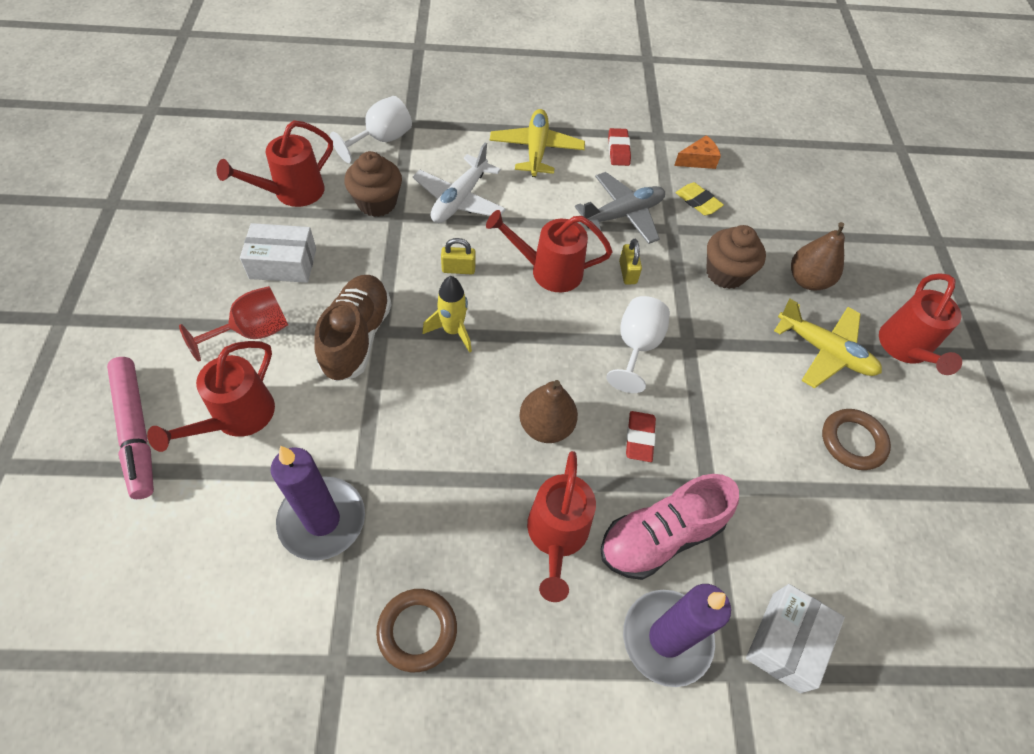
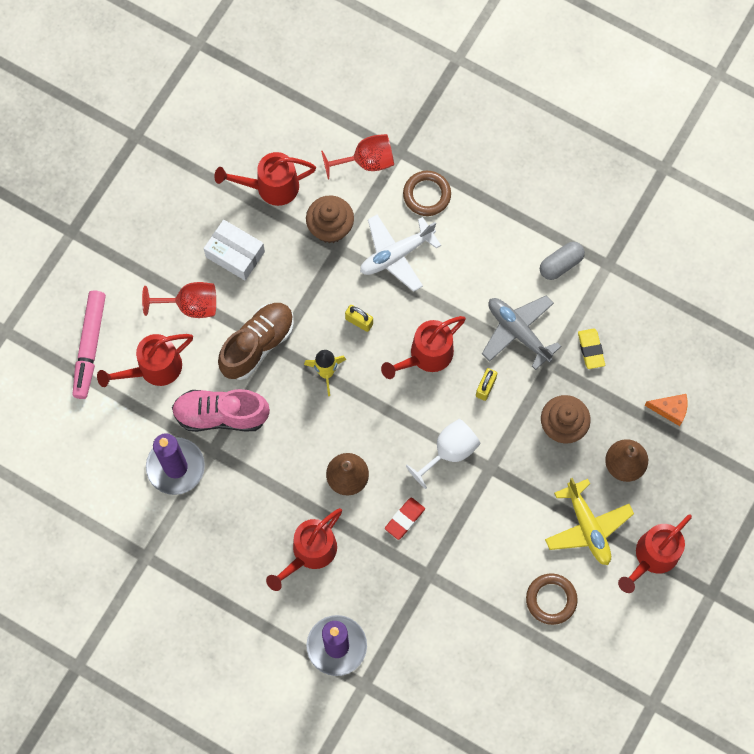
camera: 35 degrees right, 15 degrees up
(381, 140) = (367, 161): white goblet -> red goblet
(417, 630) = (198, 562): brown ring -> brown ring (427, 195)
(536, 150) = (489, 232): yellow plane -> none
(548, 271) = (426, 356): red watering can -> red watering can turned 75 degrees counterclockwise
(618, 150) = (560, 264): red eraser -> grey capsule
(622, 215) = (518, 332): grey plane -> grey plane turned 135 degrees counterclockwise
(660, 536) = (373, 588): pink shoe -> pink shoe (221, 415)
(698, 160) = (623, 307): orange cheese -> orange cheese (670, 410)
(786, 641) = (406, 687): white box -> none

